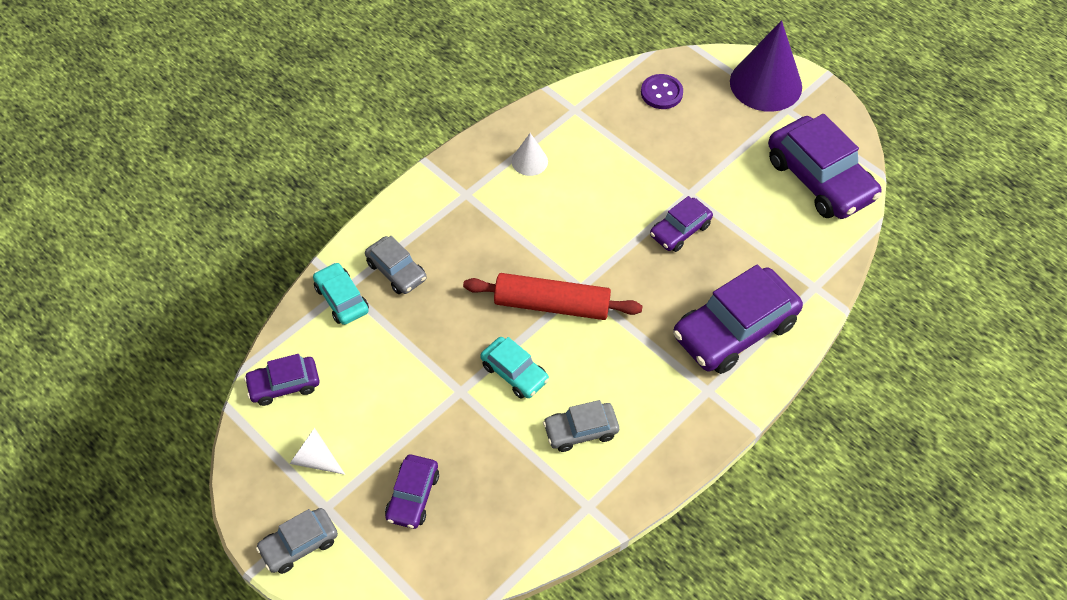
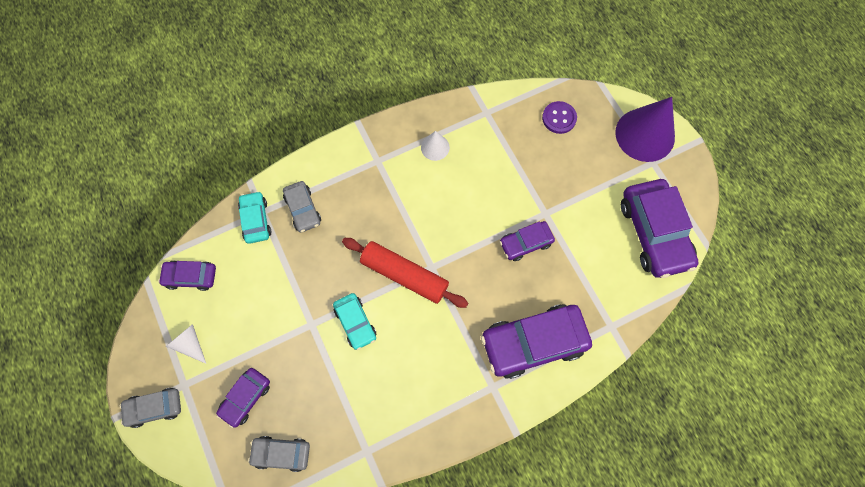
camera: 20 degrees right, 15 degrees up
(580, 431) = (385, 387): grey car -> grey car (281, 453)

